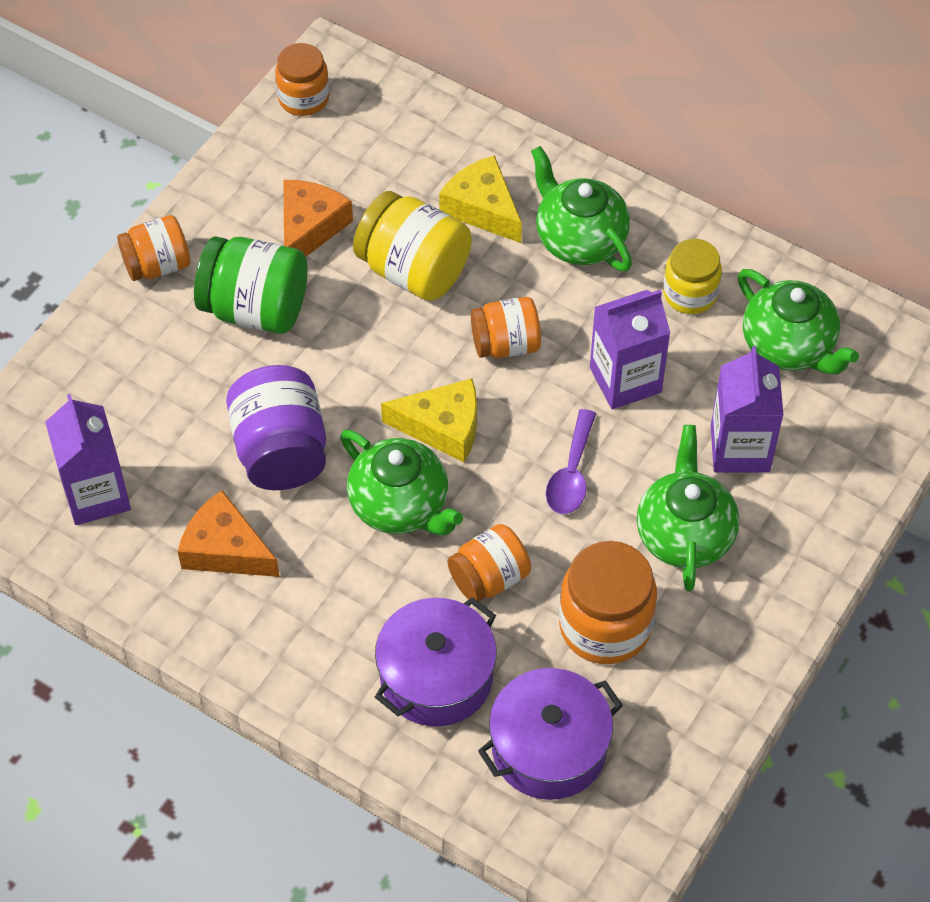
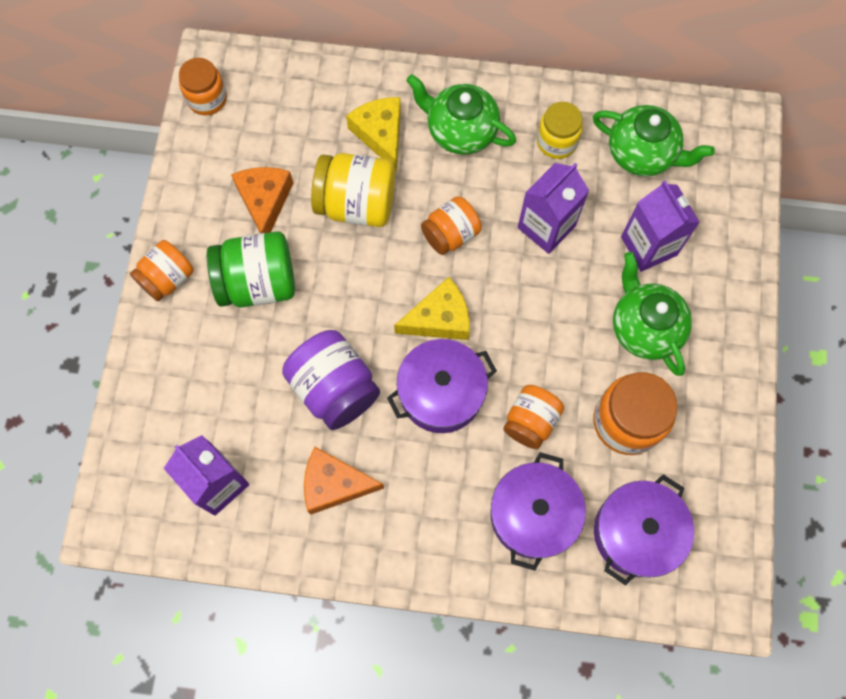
camera: 25 degrees left, 15 degrees up
(400, 505) = (441, 393): green teapot -> purple pot
(482, 208) = (381, 134): yellow cheese -> yellow cheese turned 45 degrees clockwise
(571, 473) = (546, 315): purple spoon -> none

